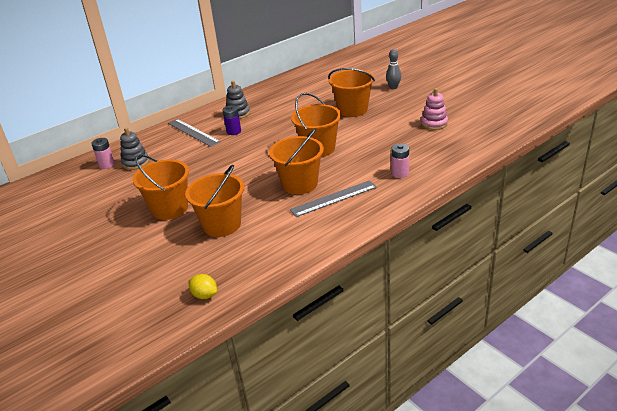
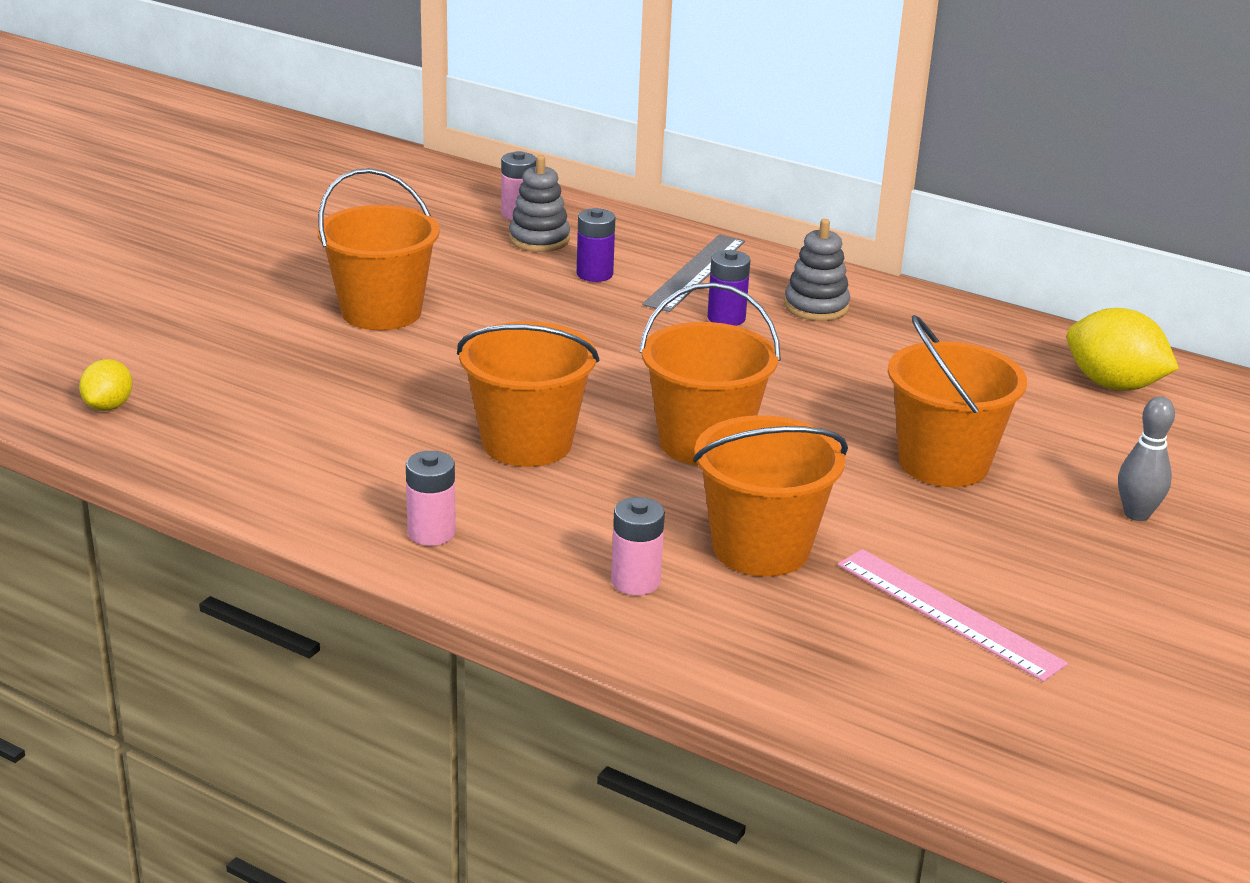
camera: 65 degrees right, 5 degrees down
(177, 153) = (594, 274): none -> purple battery
(222, 225) = (339, 378): orange bucket -> orange bucket (761, 548)
(321, 76) = (1113, 385): none -> yellow lemon
(334, 198) = (481, 498): grey ruler -> none
(353, 212) = (431, 533): none -> pink battery
(434, 123) = (948, 613): pink stacking toy -> pink ruler

